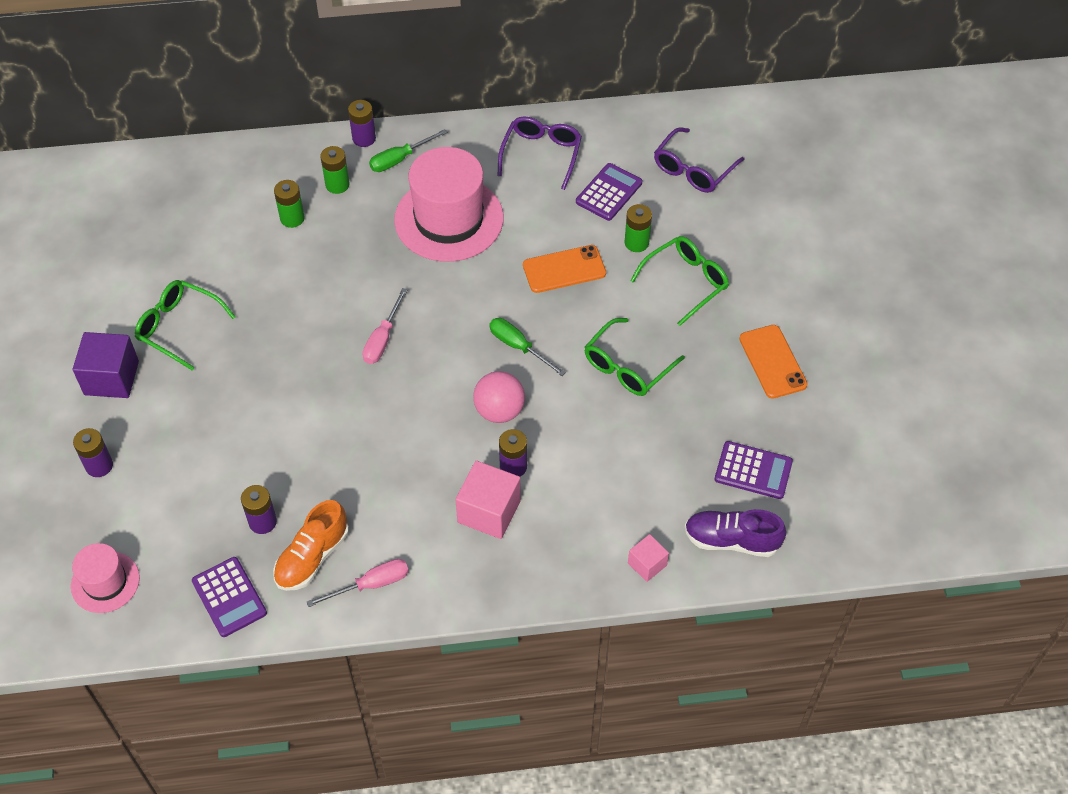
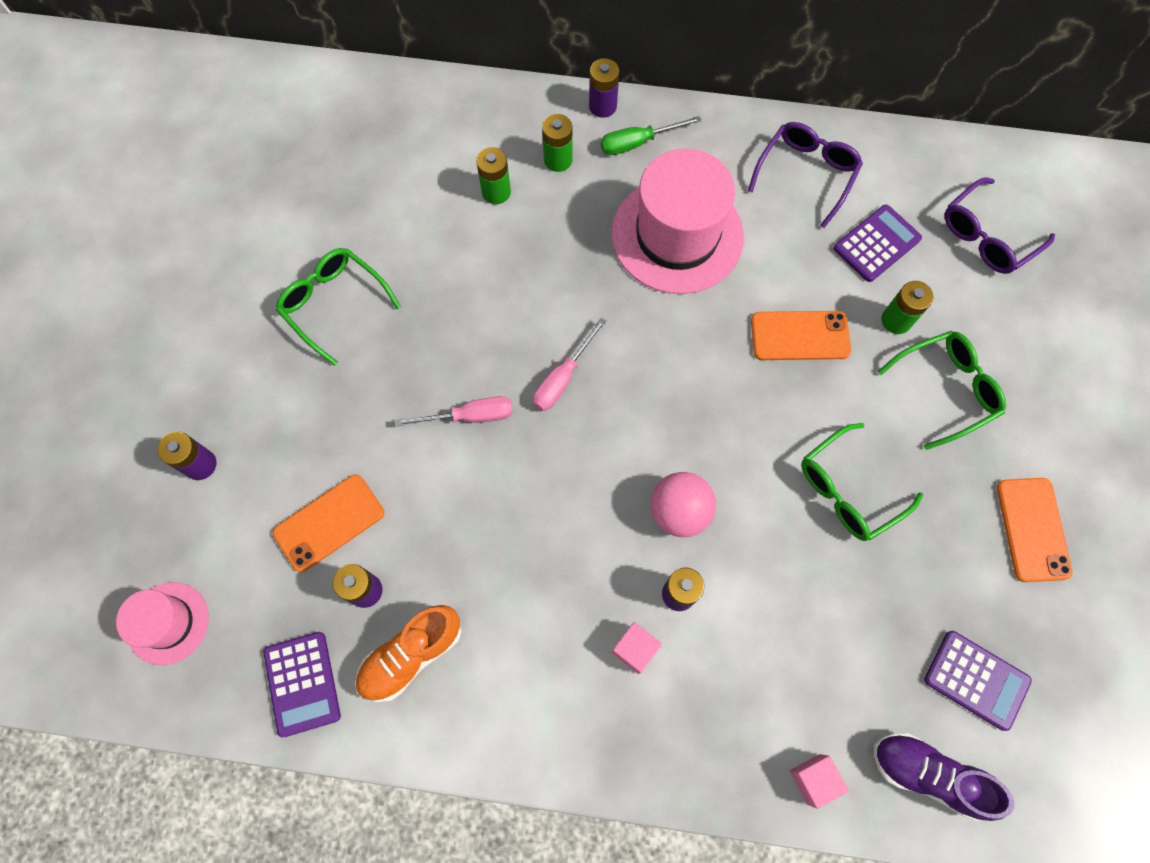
camera: 15 degrees right, 15 degrees up
(111, 378) = (243, 352): purple cube -> none
(219, 482) = (329, 522): none -> orange phone
(371, 584) = (471, 713): pink screwdriver -> pink screwdriver (470, 416)
(489, 511) = (635, 649): pink cube -> pink cube, size x0.57
(518, 346) = (721, 428): green screwdriver -> none

